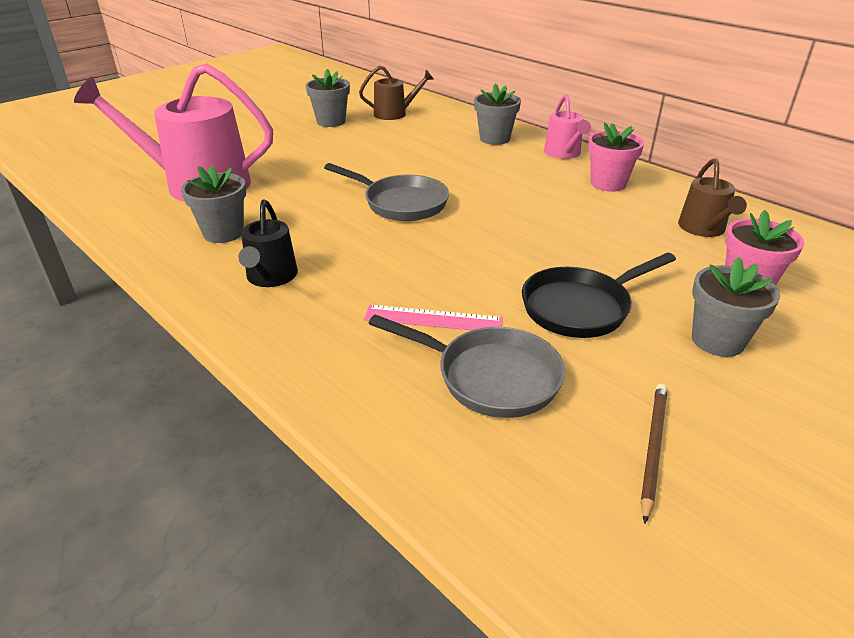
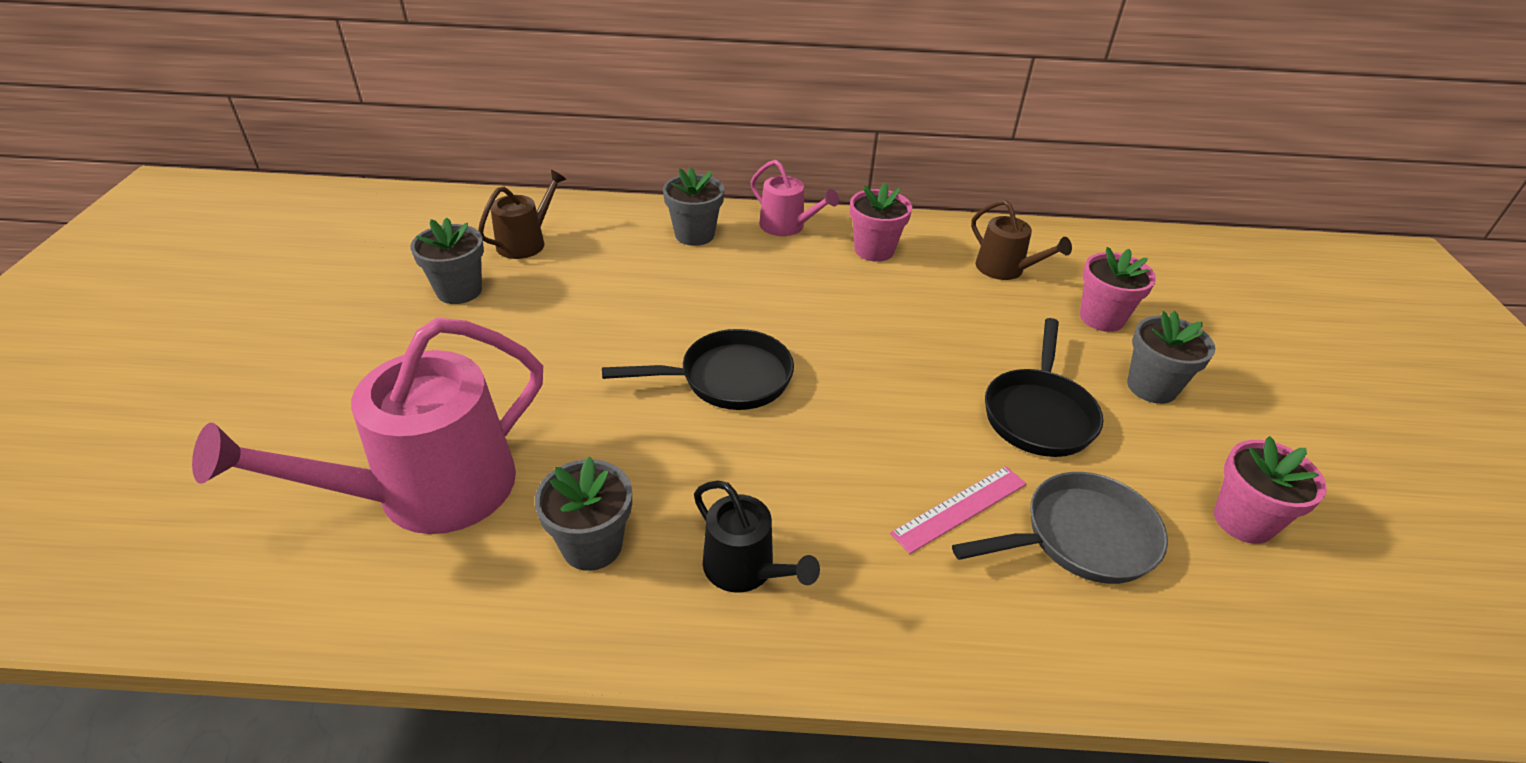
camera: 45 degrees left, 5 degrees up
(401, 203) = (728, 378): grey pan -> black pan
(652, 449) = (1243, 521): brown pencil -> pink flower pot

